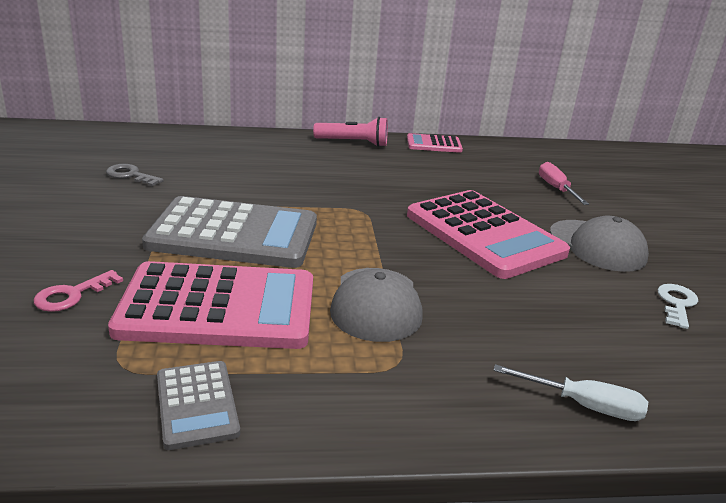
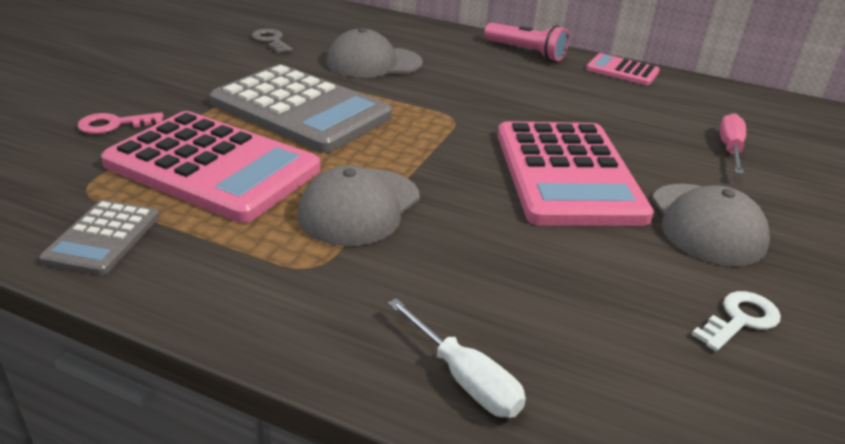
camera: 30 degrees right, 5 degrees up
(246, 177) = (373, 63): none -> grey cap

